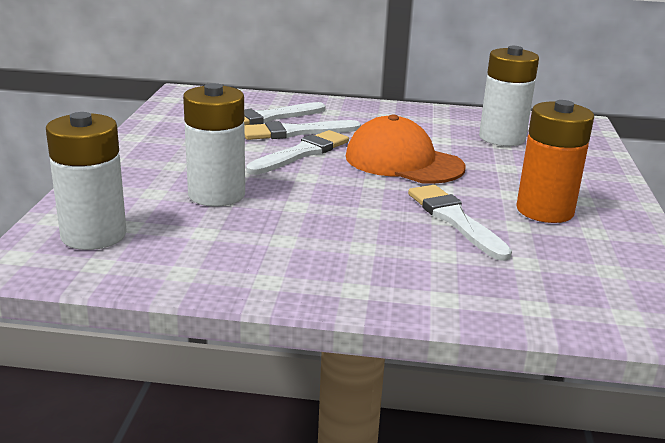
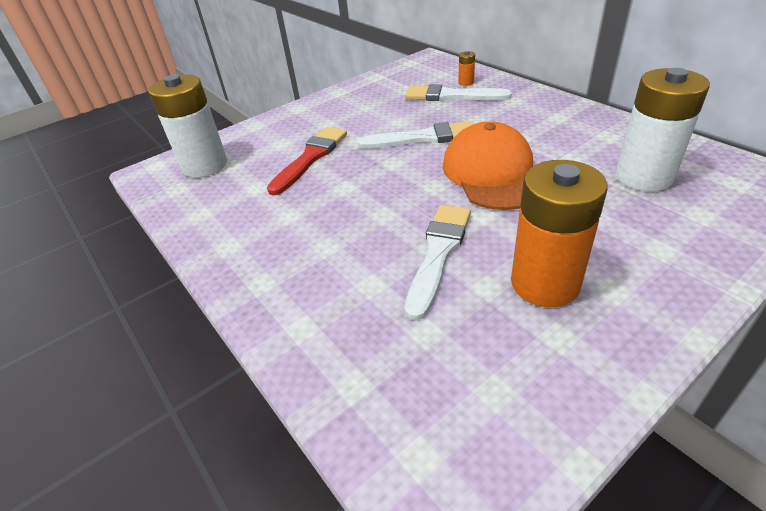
camera: 50 degrees right, 15 degrees up
(216, 195) = (311, 158): white battery -> red brush
(263, 105) = (466, 82): none -> orange battery
(295, 132) = (450, 116): white brush -> none

